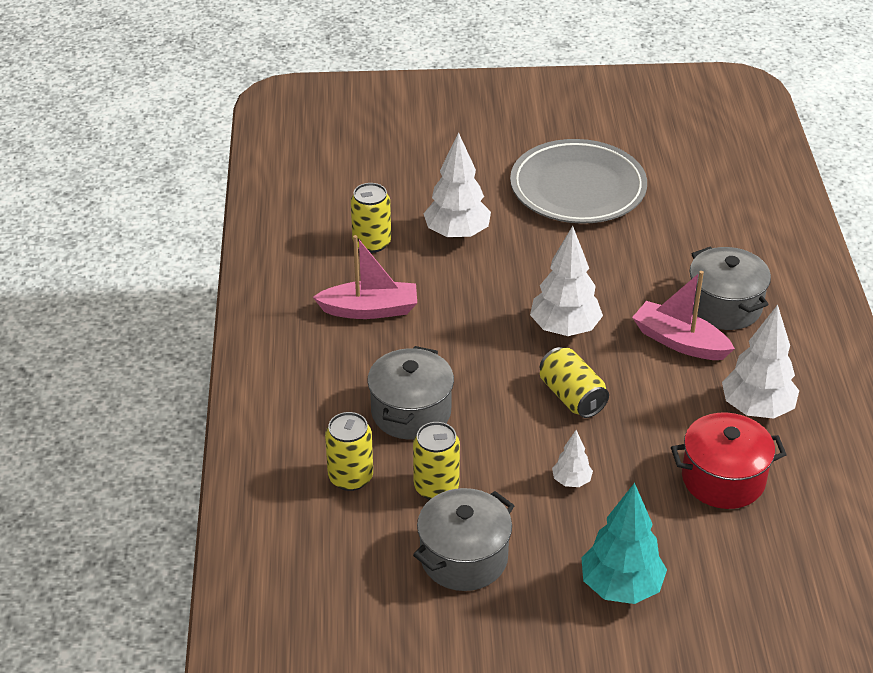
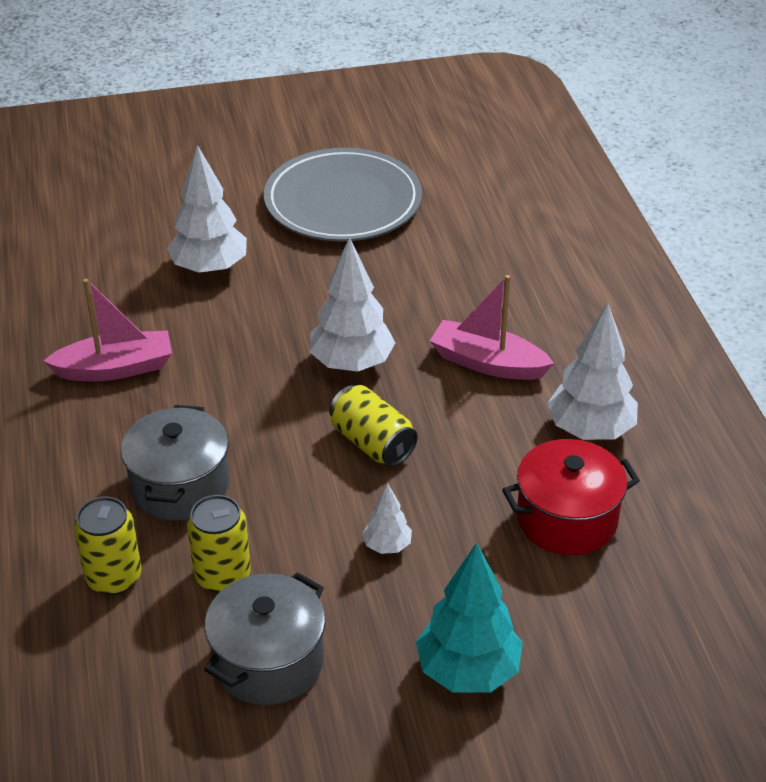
camera: 10 degrees left, 0 degrees up
(372, 243) = (109, 290): yellow can -> none
(724, 306) = (532, 316): grey pot -> none

